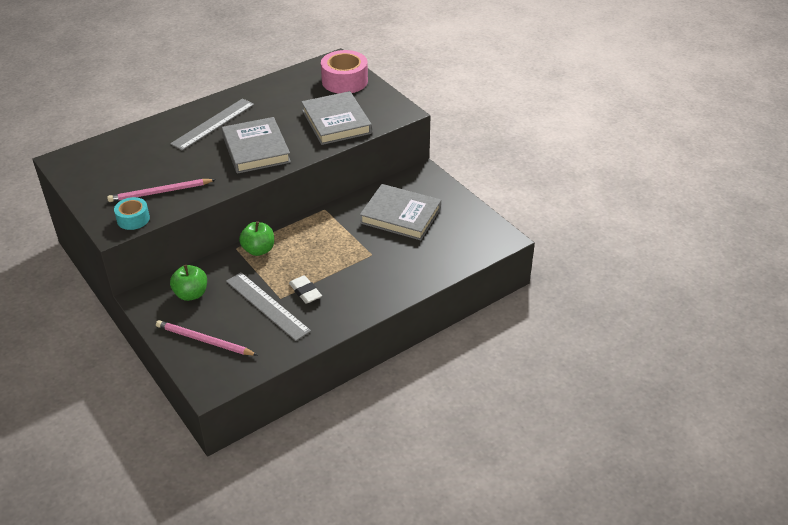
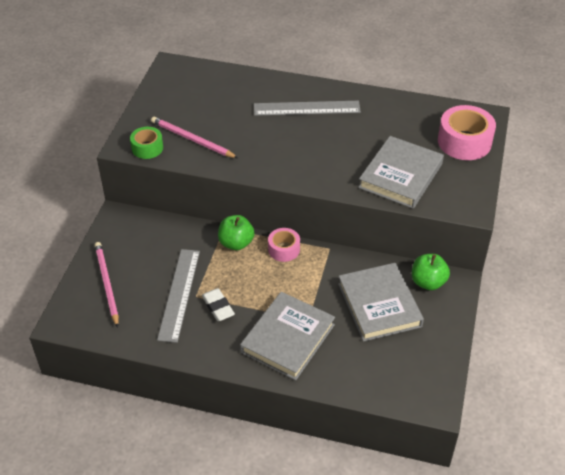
camera: 50 degrees right, 5 degrees up
(133, 219) = (147, 148): turquoise tape -> green tape
(191, 294) = (148, 240): green apple -> green apple (428, 282)
(256, 149) = (305, 154): grey book -> grey book (288, 338)
(296, 230) = (284, 249): none -> pink tape
(305, 292) = (218, 307): white eraser -> white eraser turned 45 degrees counterclockwise

